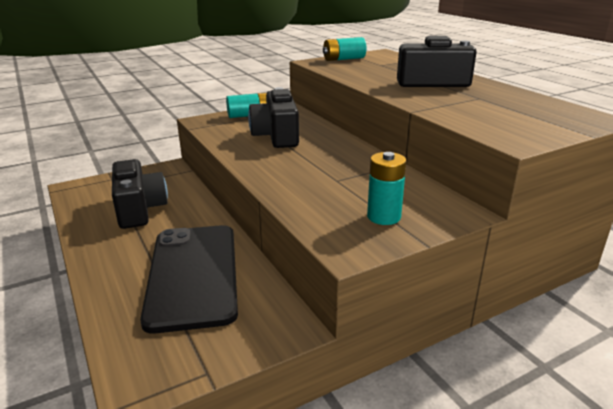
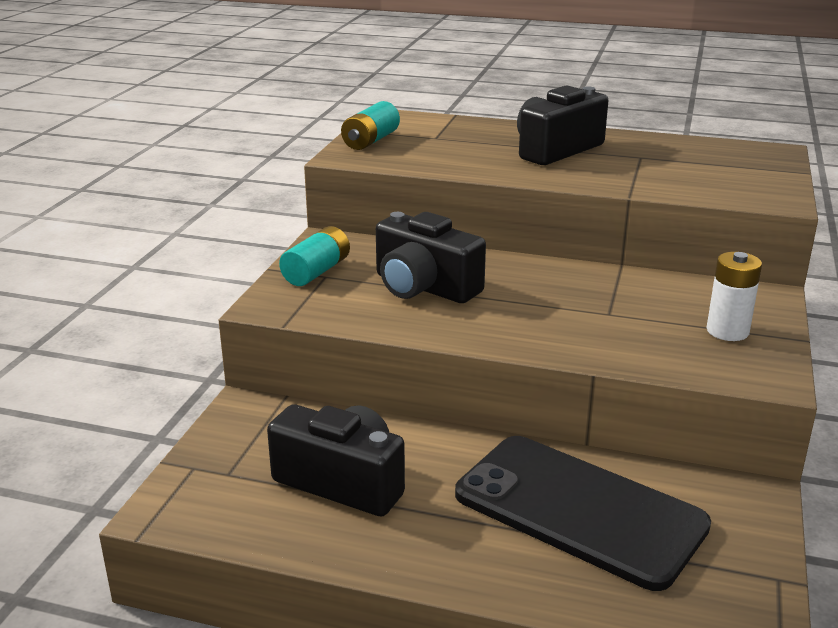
camera: 45 degrees left, 0 degrees up
(383, 217) = (727, 331): turquoise battery -> white battery

